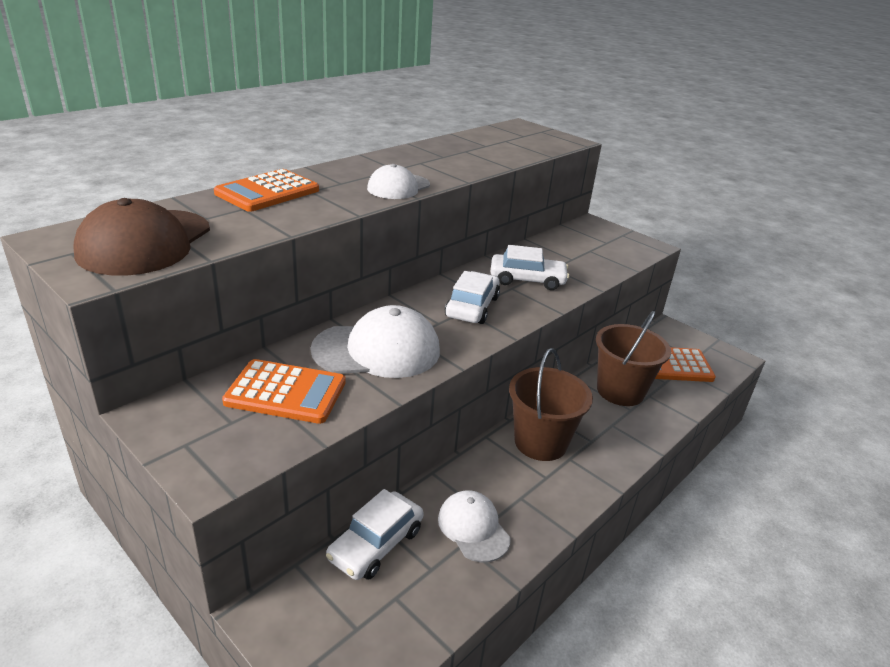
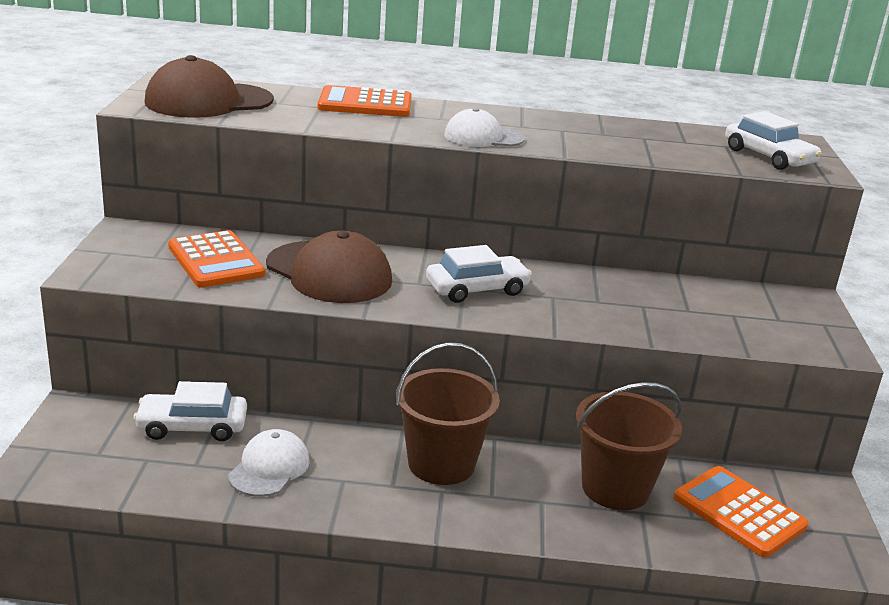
camera: 50 degrees right, 5 degrees down
(377, 350) = (329, 273): white cap -> brown cap
(527, 280) = (587, 299): white car -> white car (768, 157)

